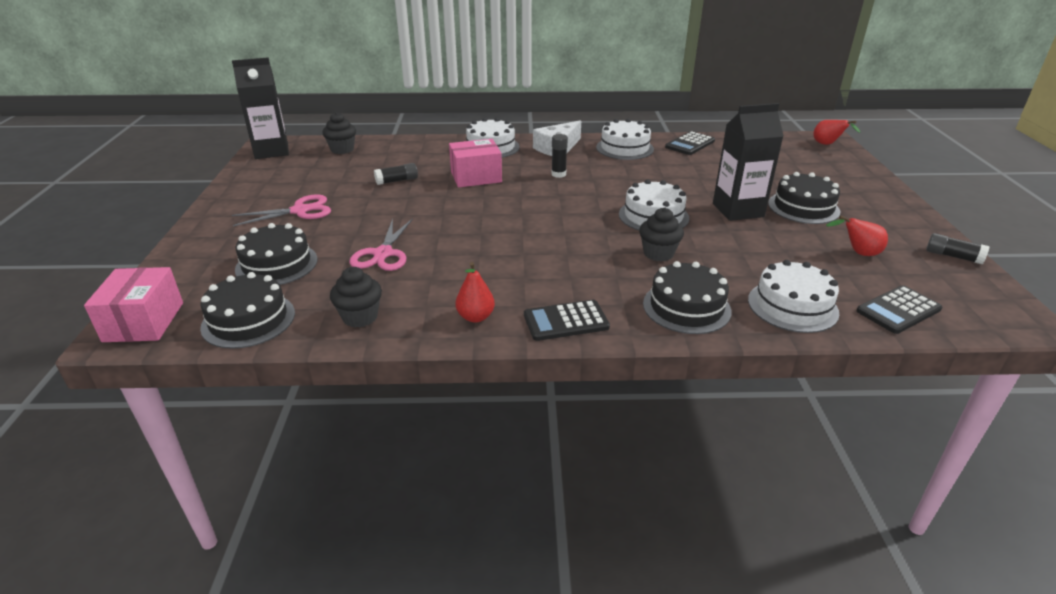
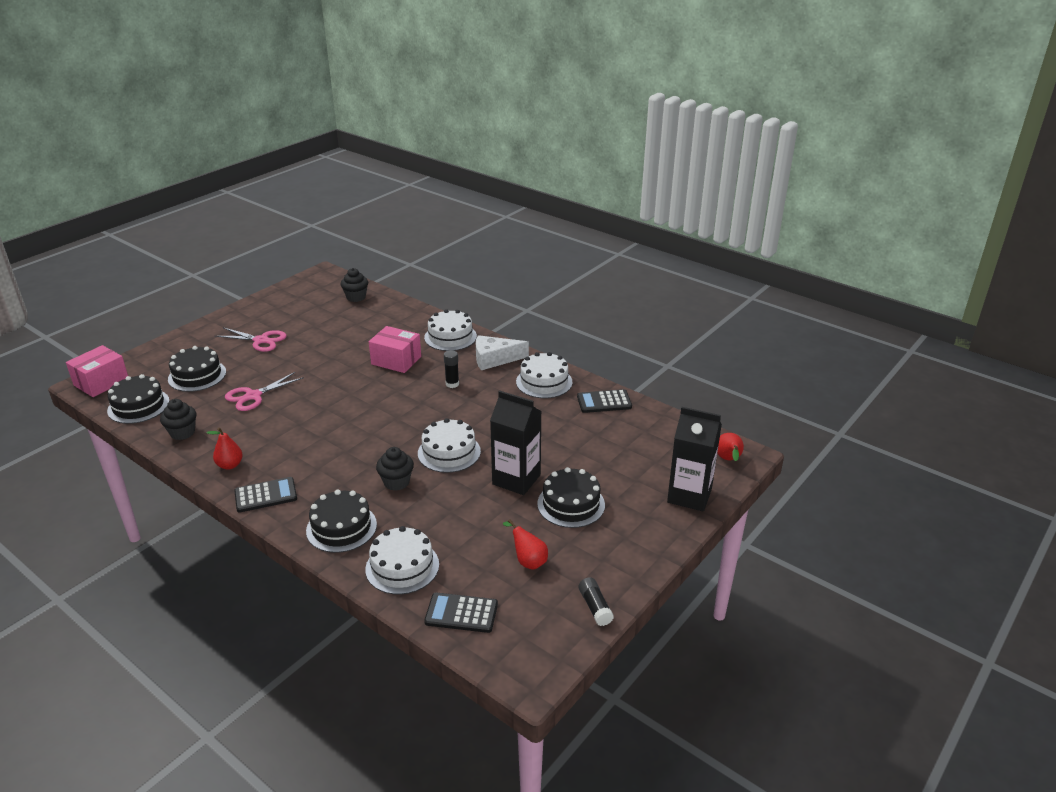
camera: 40 degrees right, 0 degrees up
(271, 151) = (315, 281): black carton -> black carton (689, 495)
(397, 181) = (345, 341): black glue stick -> none
(566, 321) = (266, 495): black calculator -> black calculator turned 135 degrees clockwise

